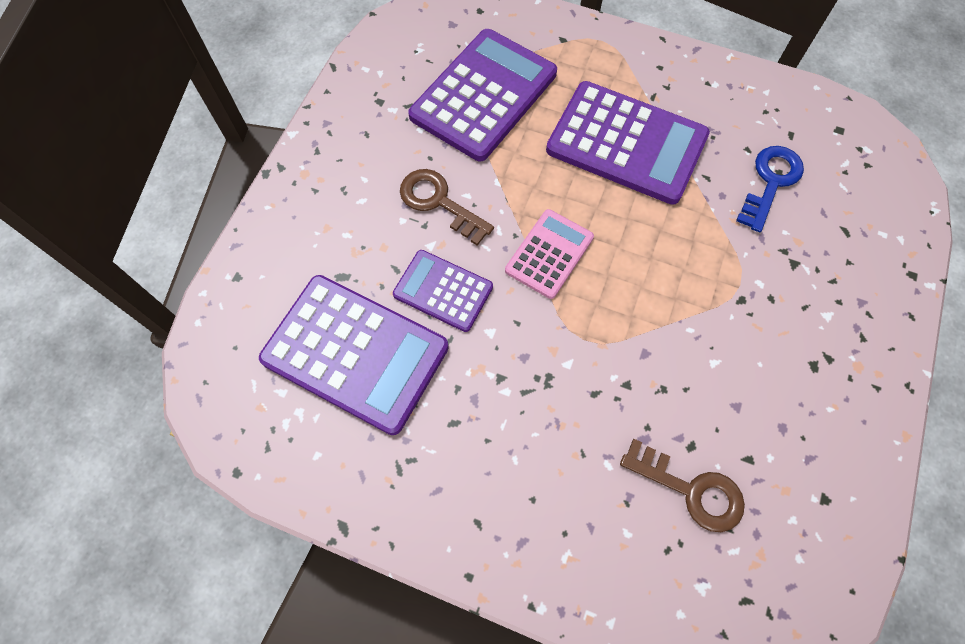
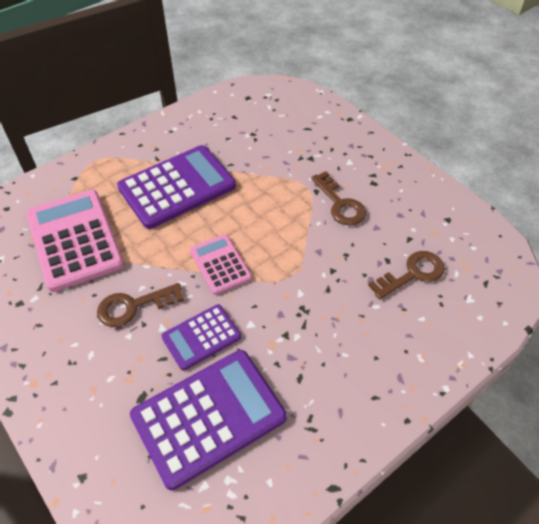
camera: 60 degrees left, 15 degrees down
(483, 95) = (74, 240): purple calculator -> pink calculator
(742, 340) = (340, 204): none -> brown key
(770, 182) = (256, 140): blue key -> none

